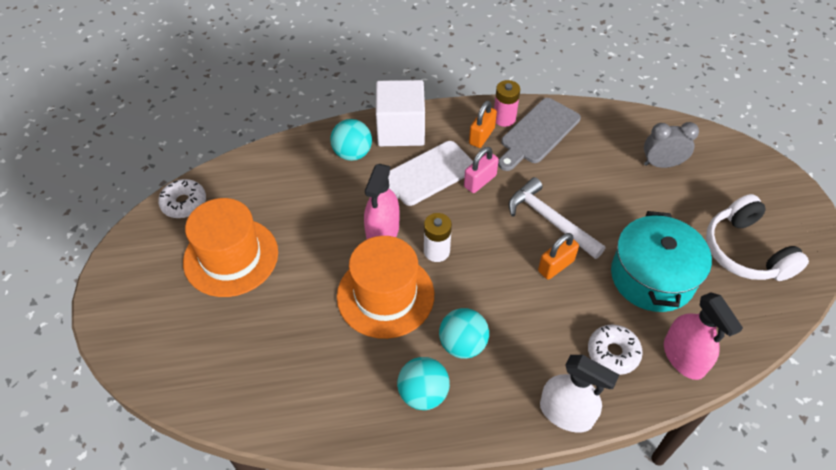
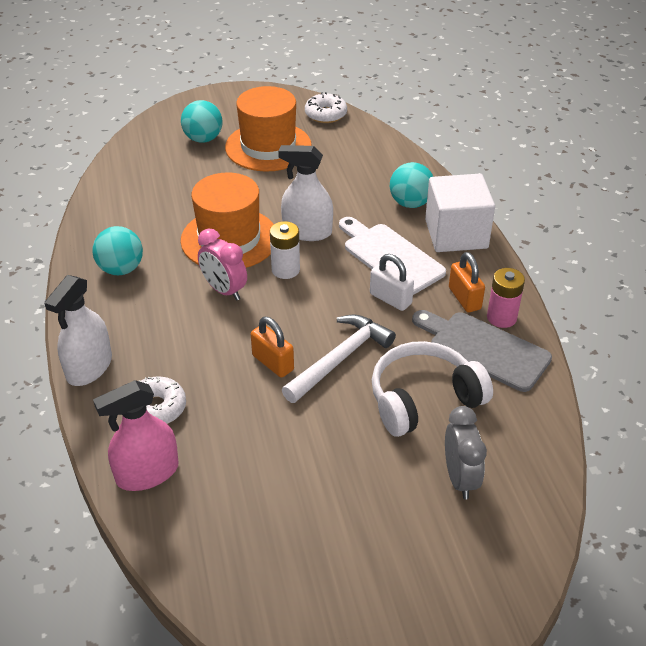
camera: 85 degrees right, 10 degrees down
(382, 232) = (307, 231): pink spray bottle -> white spray bottle
(462, 300) = (224, 290): none -> pink clock
(462, 344) = (172, 292): turquoise ball -> turquoise ball (203, 139)
(480, 181) = (390, 299): pink padlock -> white padlock
(481, 136) = (464, 298): orange padlock -> orange padlock turned 45 degrees clockwise
(652, 277) = (262, 452): turquoise pot -> none
(745, 251) = (311, 562): white headphones -> white headphones (423, 399)

